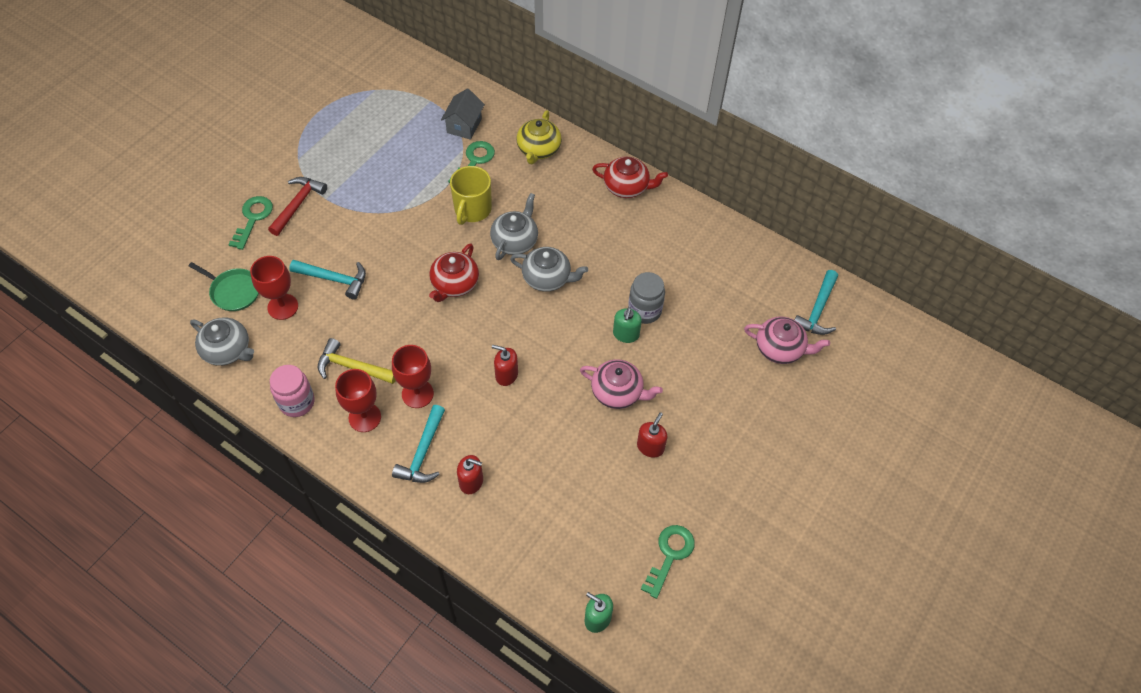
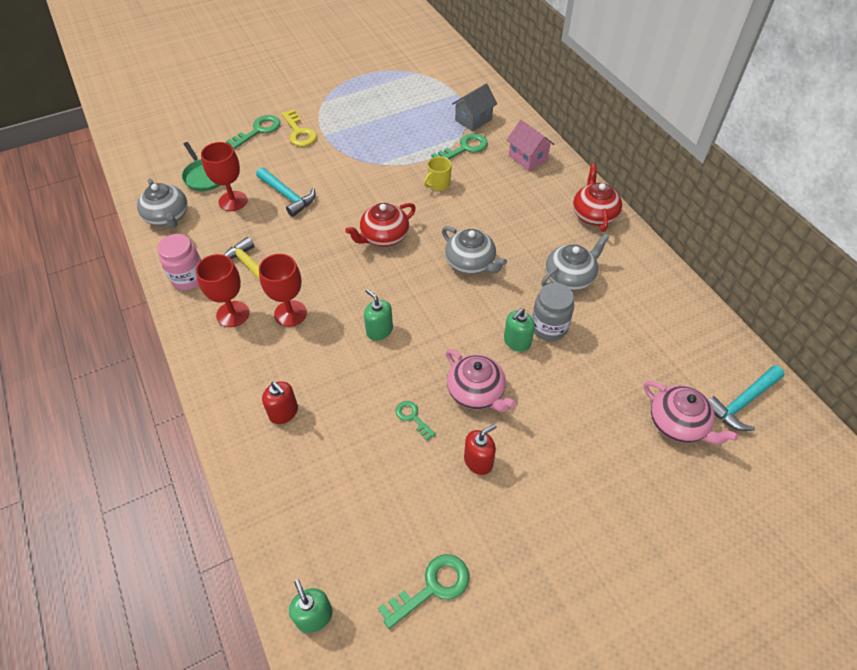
camera: 30 degrees right, 5 degrees down
(298, 205) = (299, 132): red hammer -> yellow key
(423, 452) = (260, 366): turquoise hammer -> none
(472, 210) = (438, 184): yellow mug -> yellow mug, size x0.61
(506, 375) = (379, 330): red soap dispenser -> green soap dispenser
(515, 241) = (460, 222): grey teapot -> grey teapot (570, 277)
(538, 149) = (527, 158): yellow teapot -> pink house
(579, 436) = (412, 417): none -> green key
(627, 187) = (594, 214): red teapot -> red teapot turned 135 degrees counterclockwise

